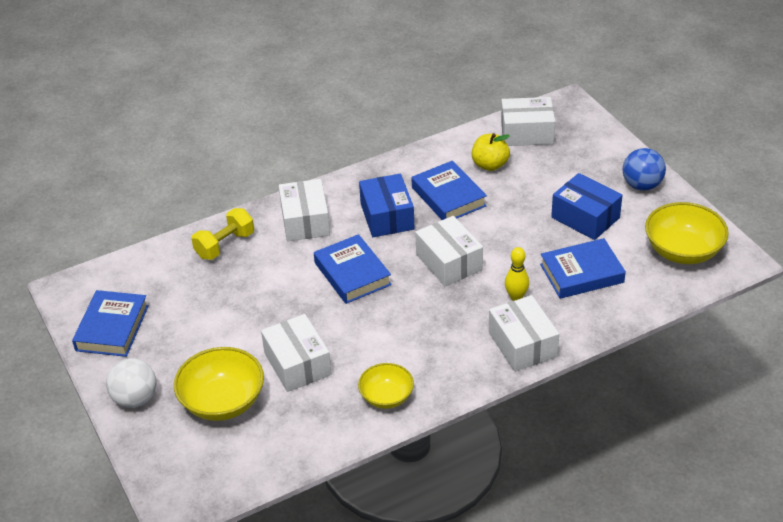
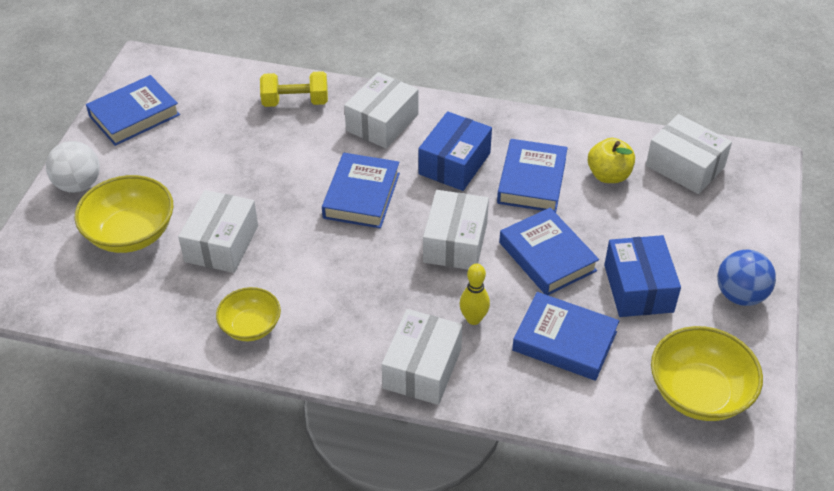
camera: 40 degrees right, 5 degrees up
(513, 234) = (547, 256): none -> blue book

